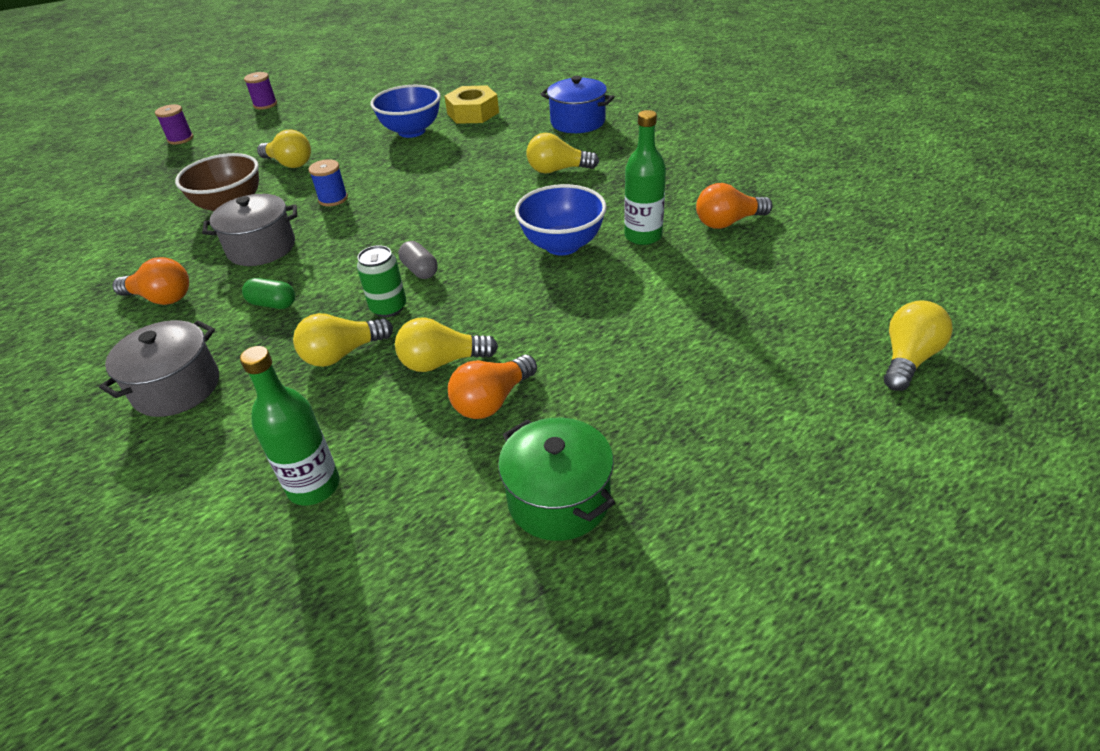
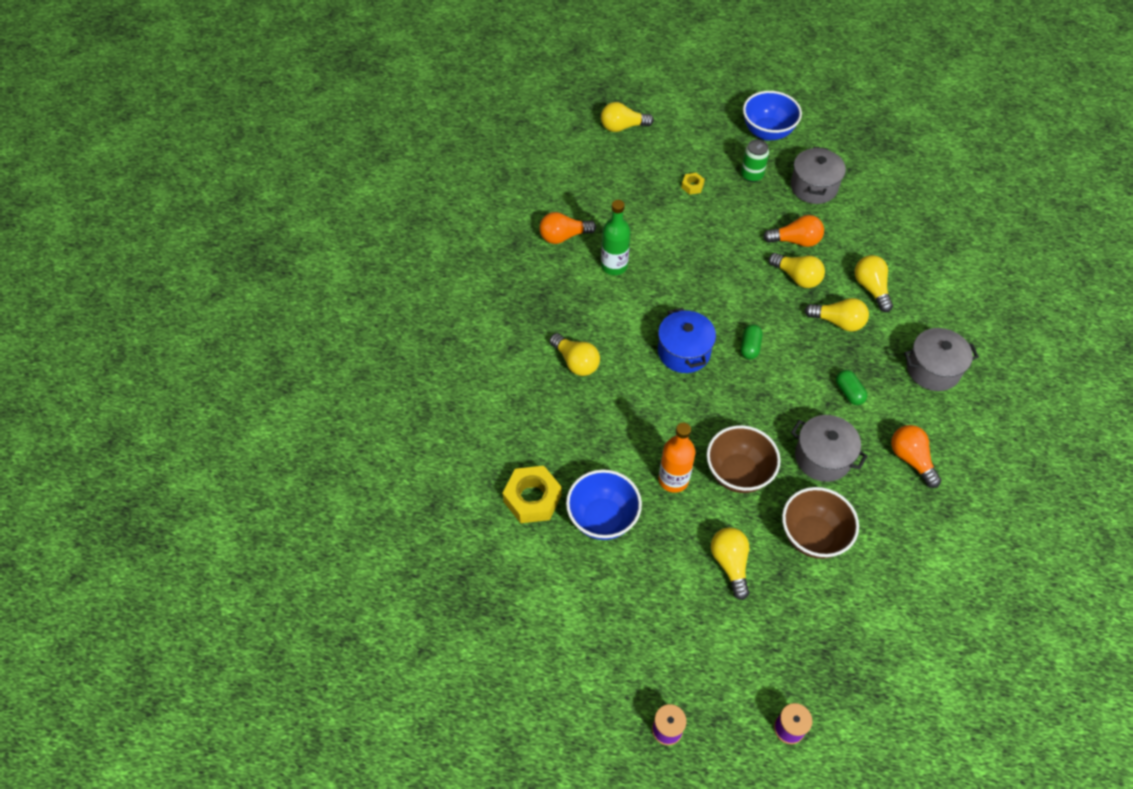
camera: 135 degrees left, 15 degrees up
(314, 486) = (899, 263): green bottle -> none
(331, 420) = (871, 288): none -> yellow light bulb
(333, 199) = (738, 473): blue spool -> brown bowl
(384, 169) = (673, 479): none -> orange bottle
(388, 308) = (791, 333): green can -> green can (751, 175)
(420, 270) = (750, 347): grey capsule -> green capsule
(559, 499) = (813, 187): green pot -> grey pot
(562, 245) = (659, 297): blue bowl -> blue bowl (767, 132)
(577, 122) = (489, 403): blue pot -> blue pot (684, 352)
(705, 361) = (692, 186): none -> yellow nut
(727, 222) = (563, 236): orange light bulb -> orange light bulb turned 135 degrees clockwise

